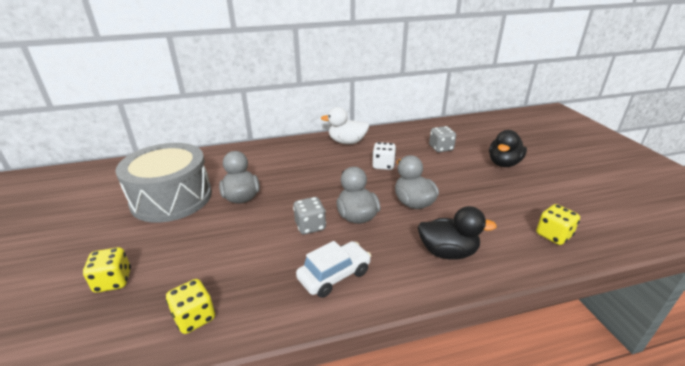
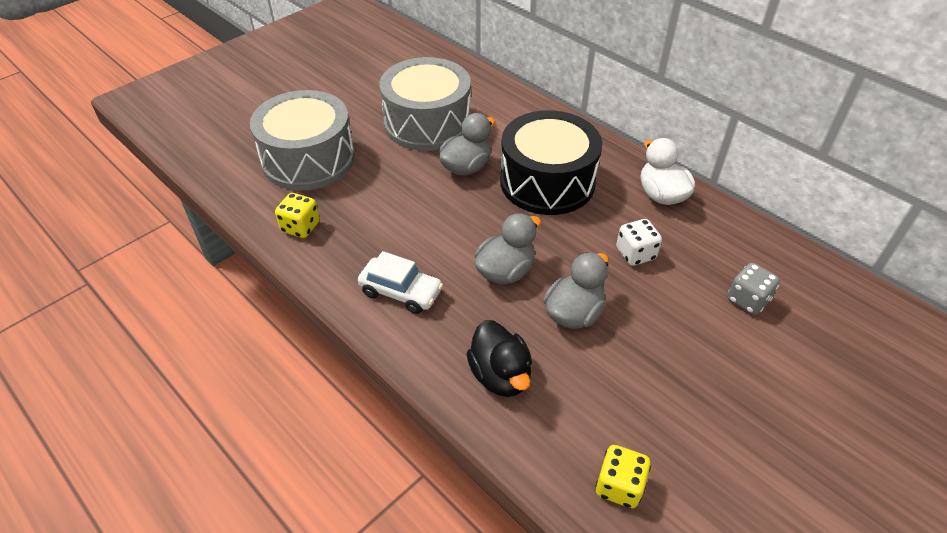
camera: 60 degrees right, 15 degrees up
(113, 281) = (308, 159): yellow dice -> grey drum
(295, 172) = (547, 182): none -> black drum
(310, 226) = (460, 241): grey dice -> none
(503, 163) = (777, 392): black duck -> none

